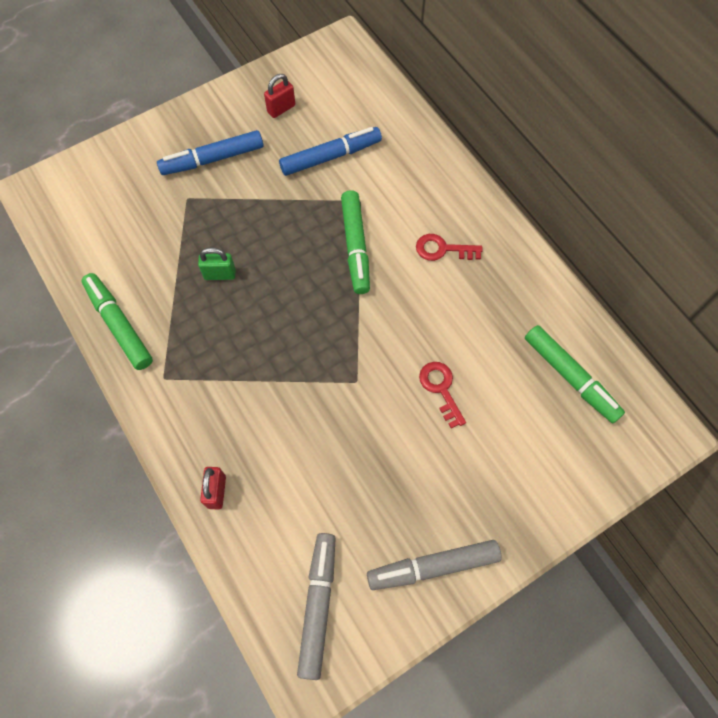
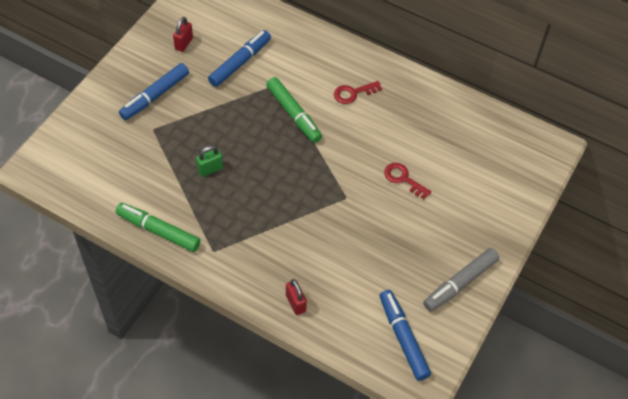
camera: 30 degrees left, 10 degrees down
(318, 605) = (403, 338): grey marker -> blue marker
(570, 377) = (479, 138): green marker -> none

